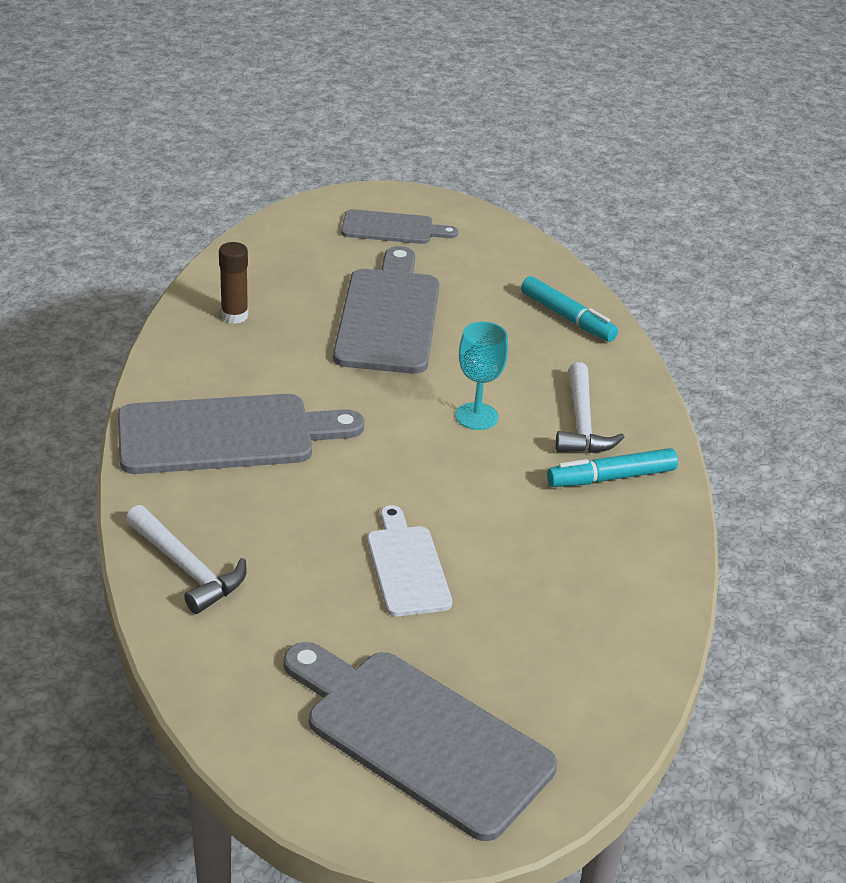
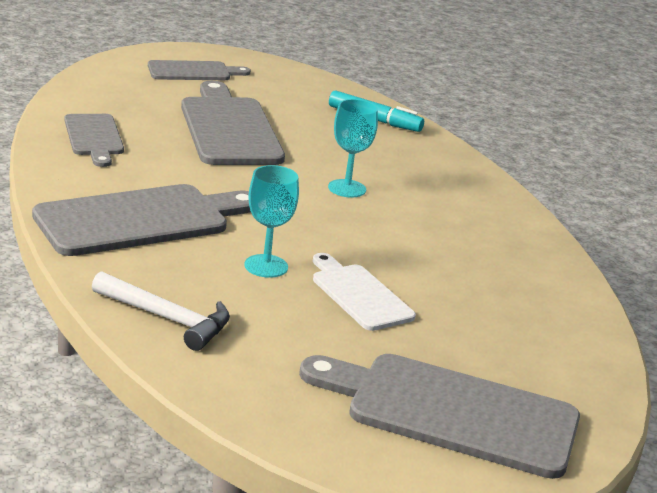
camera: 20 degrees left, 10 degrees down
(234, 316) = (94, 137): brown glue stick -> grey cutting board
(326, 514) = (266, 266): none -> turquoise goblet
(581, 423) = (433, 185): white hammer -> none
(611, 477) = (480, 218): turquoise marker -> none

